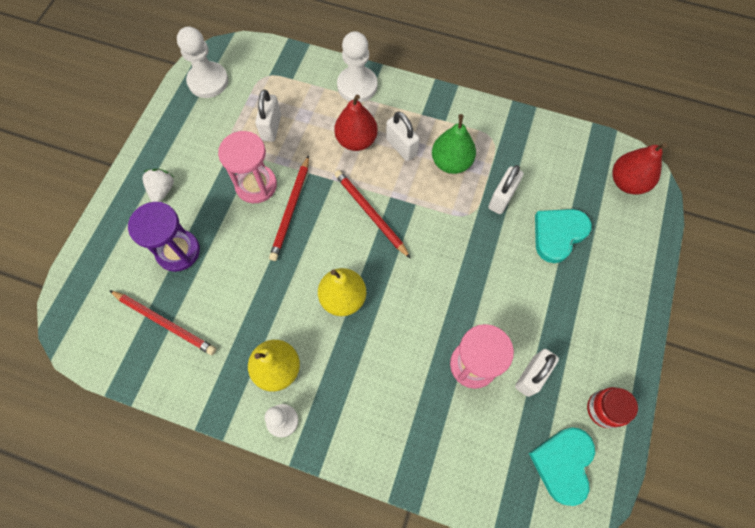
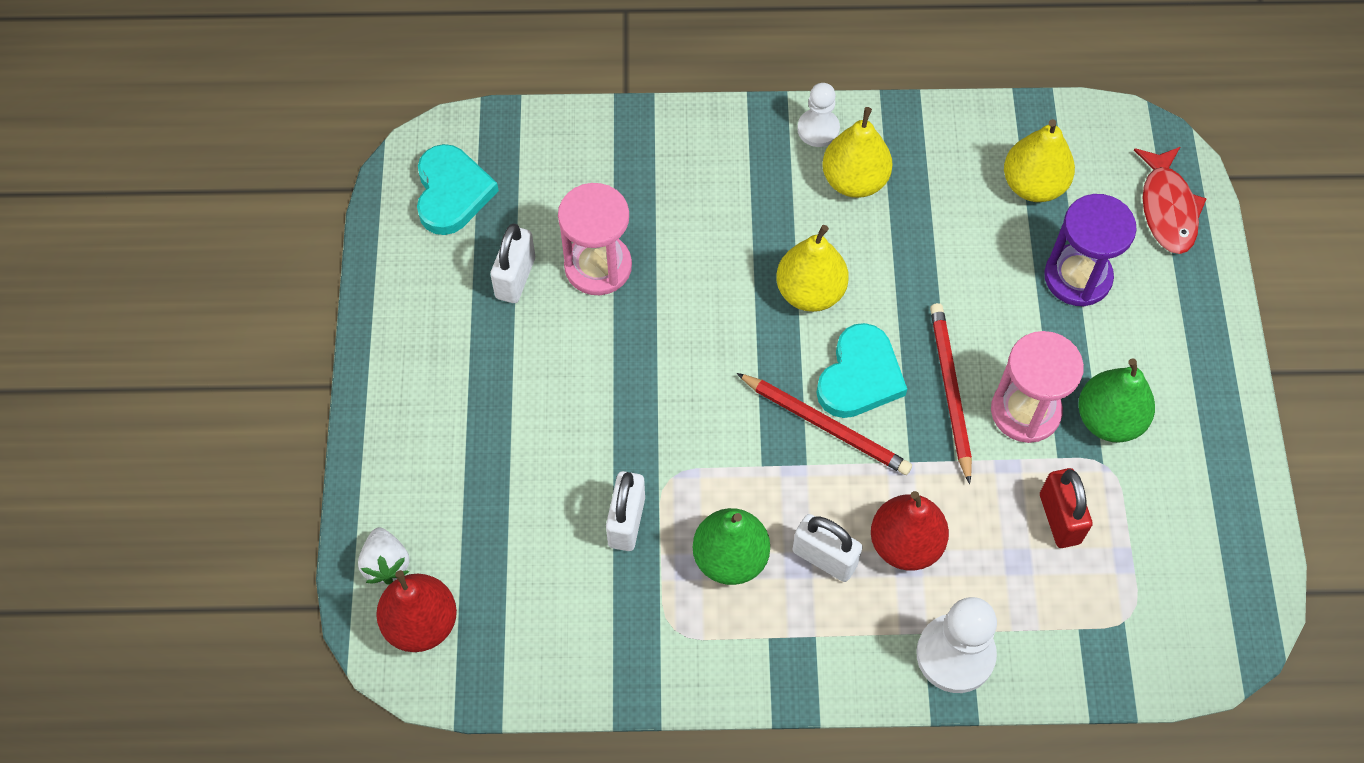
camera: 160 degrees right, 5 degrees down
(95, 276) = (1167, 208): none -> red fish
(162, 190) = (1162, 355): white strawberry -> white strawberry (386, 564)
(165, 323) = (1033, 185): red pencil -> yellow pear
(208, 81) = (1221, 569): white pawn -> none
(214, 166) = (1109, 419): none -> green pear
(271, 127) = (1059, 518): white padlock -> red padlock
(558, 234) = (520, 490): turquoise heart -> turquoise heart (860, 376)
(604, 409) = (409, 269): red jar -> none

